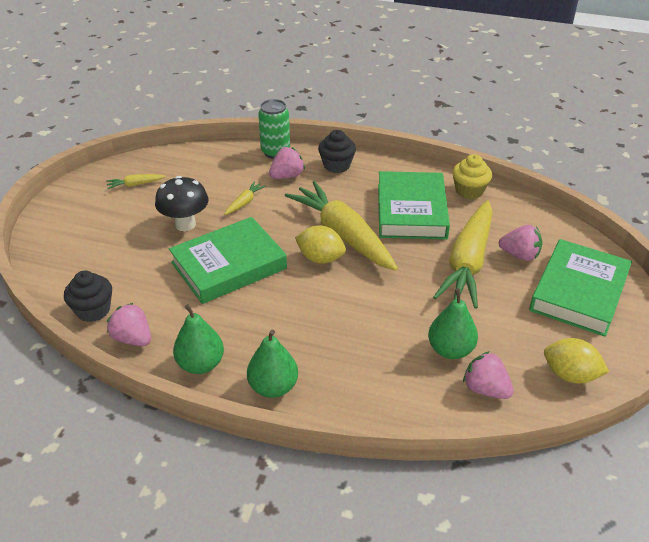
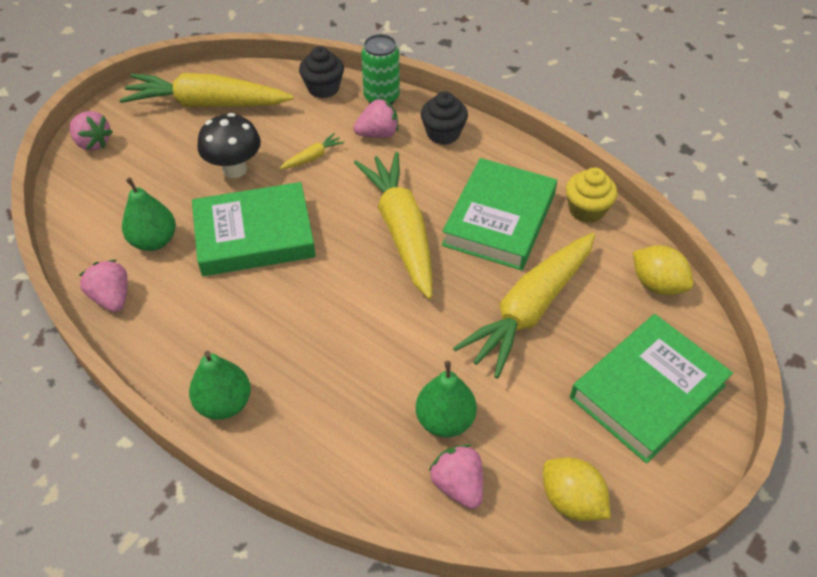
camera: 20 degrees right, 10 degrees up
(93, 310) = (90, 251): black cupcake -> black cupcake (323, 88)
(135, 184) = (207, 104): yellow carrot -> yellow carrot, size x2.49
(201, 364) = (164, 351): green pear -> green pear (154, 241)
(320, 258) = (359, 254): yellow lemon -> yellow lemon (657, 284)
(520, 255) = (601, 317): pink strawberry -> pink strawberry (93, 143)

